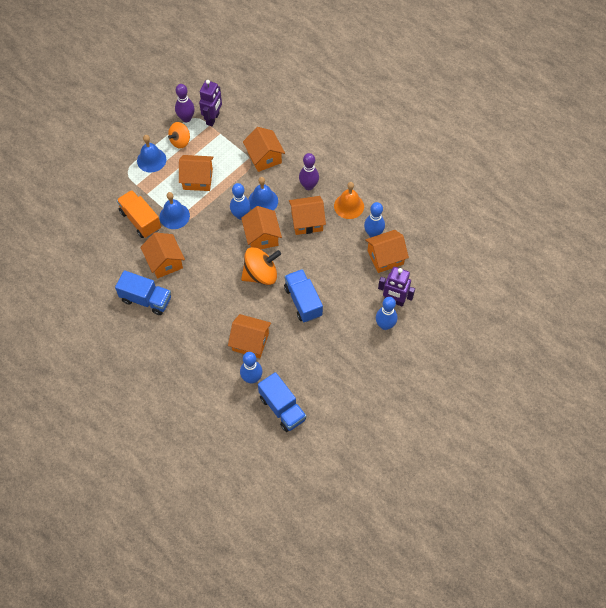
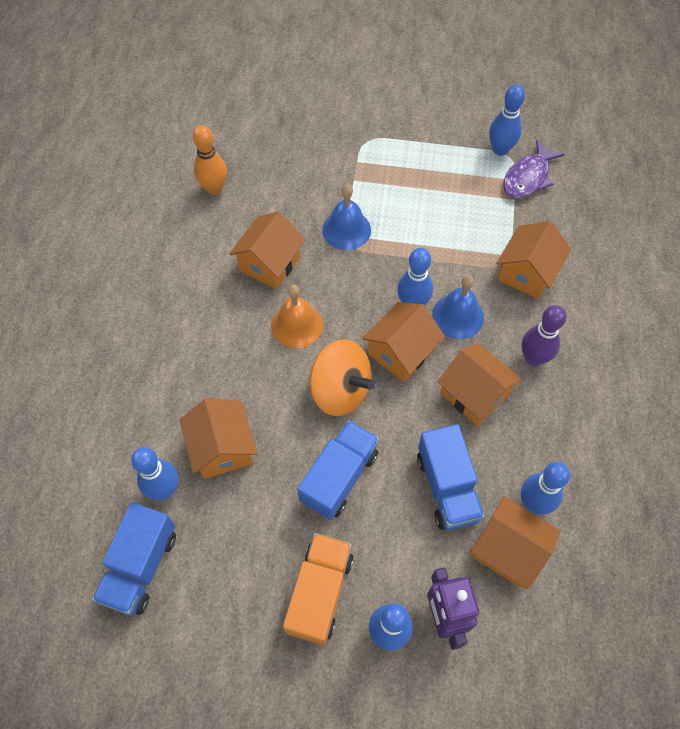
camera: 55 degrees right, 0 degrees up
(94, 260) = (214, 188): none -> orange bowling pin
(140, 220) = (309, 198): orange truck -> orange truck (319, 592)
(146, 299) = (199, 278): blue truck -> blue truck (447, 487)
(151, 160) = (406, 153): blue bell -> none
(180, 141) = (461, 165): orange spinning top -> none
(186, 118) = (500, 149): purple bowling pin -> blue bowling pin
(197, 179) = (423, 219): orange house -> none
(213, 119) = (528, 177): purple robot -> purple fish
(349, 206) = (550, 434): orange bell -> orange bell (297, 325)

